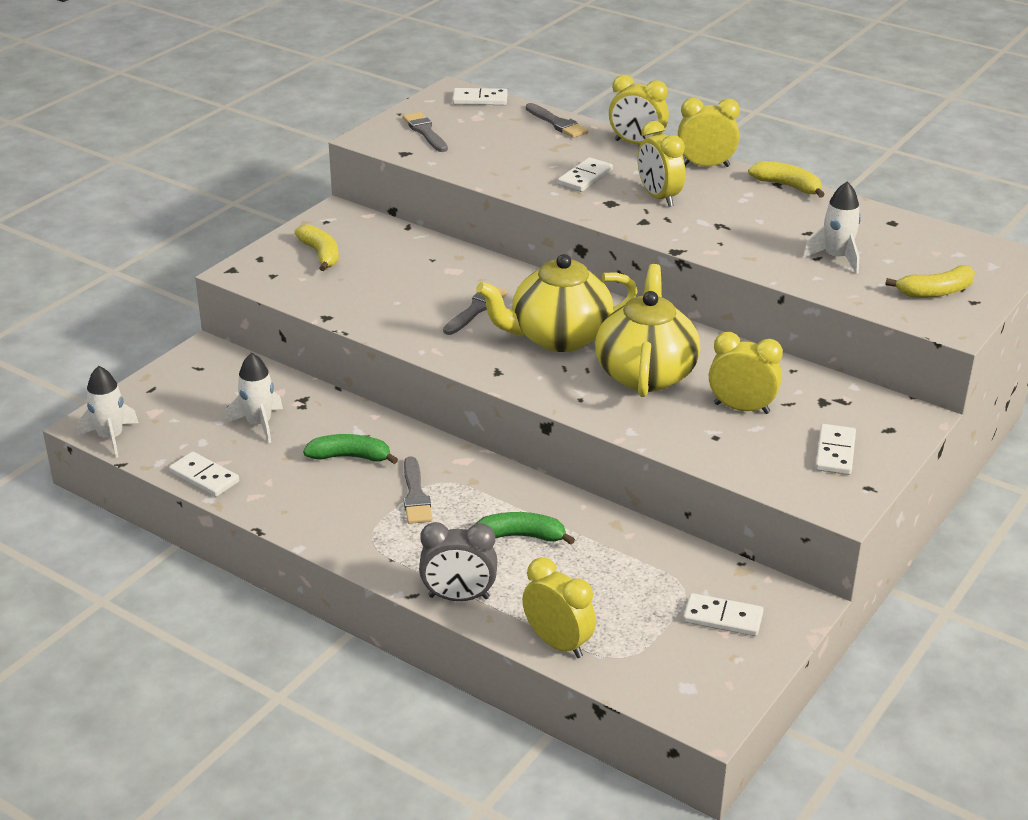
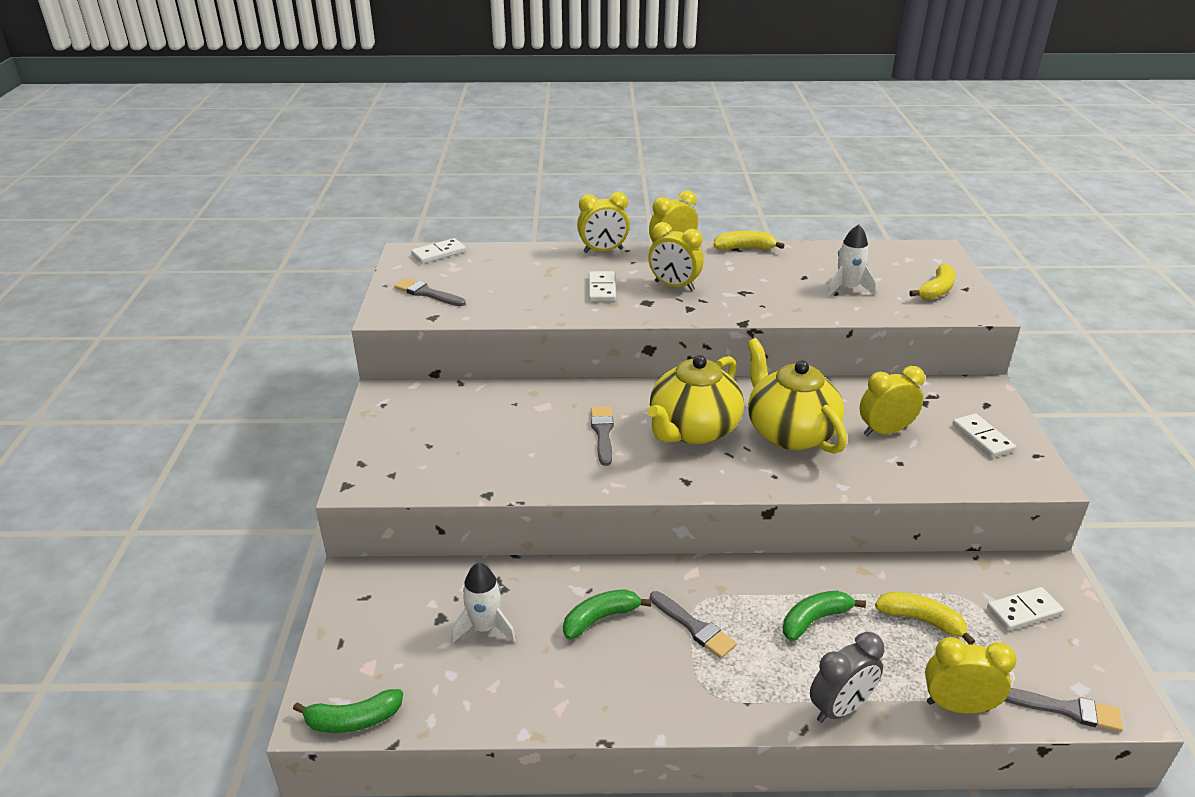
camera: 35 degrees left, 0 degrees up
(111, 438) = (353, 720): white rocket -> green banana
(204, 477) = (493, 713): white domino -> none
(321, 254) = (414, 437): yellow banana -> yellow banana (921, 620)
(557, 123) = (524, 253): grey brush -> grey brush (1066, 709)

